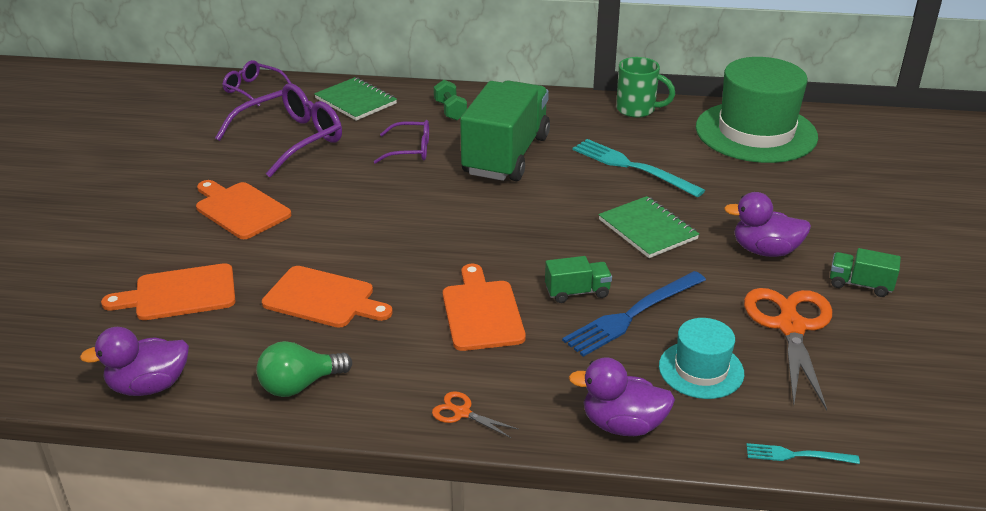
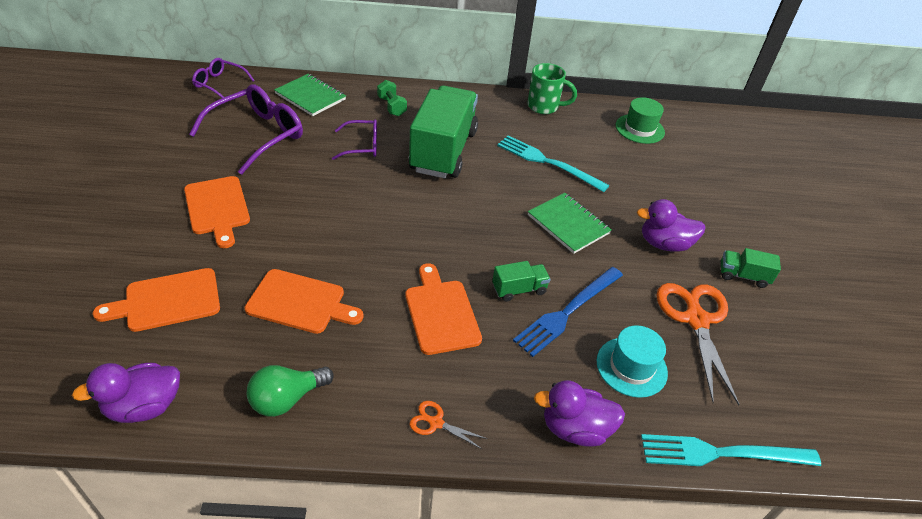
camera: 10 degrees left, 10 degrees up
(240, 209) = (217, 208): orange cutting board -> orange cutting board turned 150 degrees counterclockwise
(756, 132) = (639, 129): green hat -> green hat, size x0.51
(797, 455) = (722, 453): turquoise fork -> turquoise fork, size x1.92

